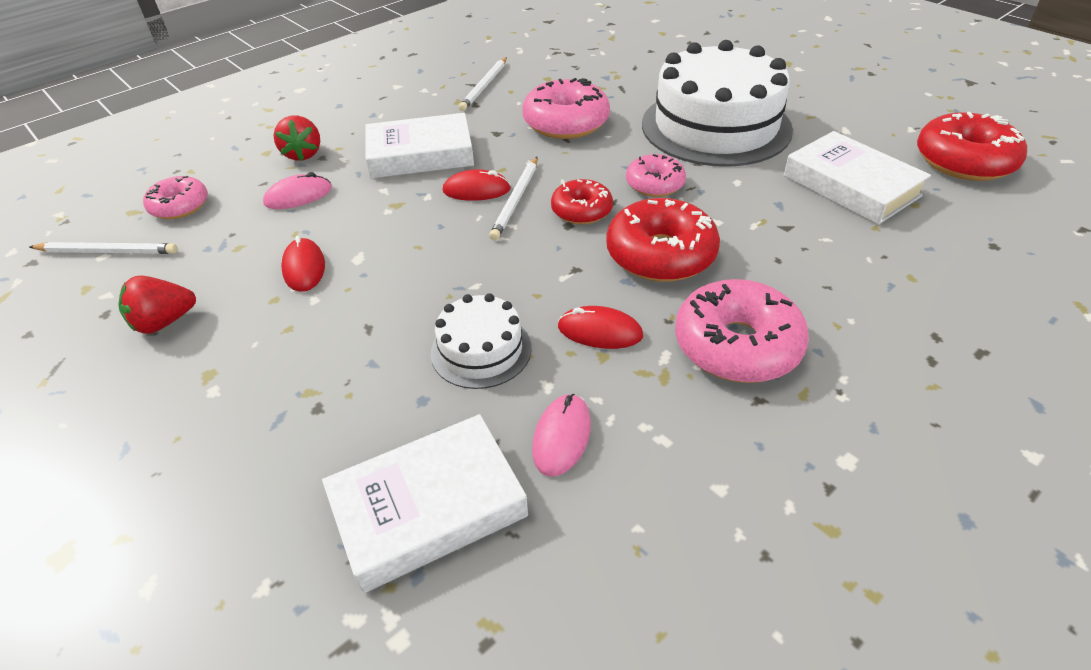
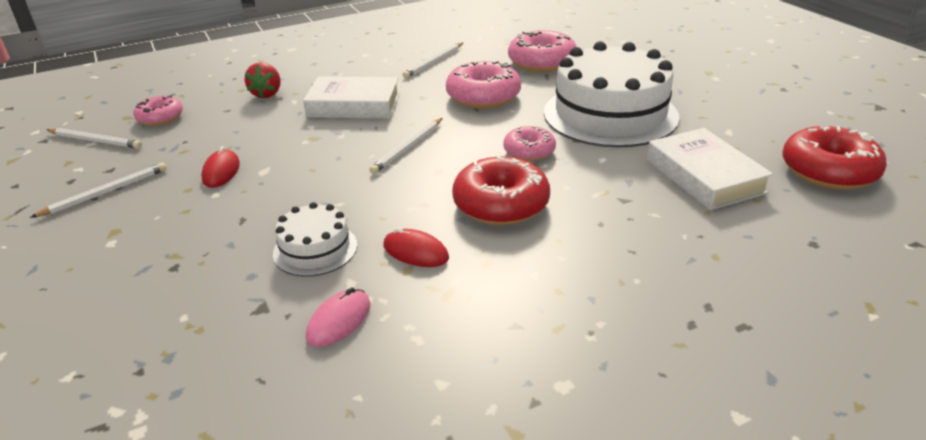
camera: 15 degrees right, 10 degrees down
(164, 322) = (105, 192): red strawberry -> white pencil
(298, 196) = (246, 122): pink mouse -> none
(428, 507) = (211, 349): white book -> none
(476, 190) = (381, 136): red mouse -> none
(581, 210) = (456, 162): red donut -> none
(737, 345) = (522, 281): pink donut -> pink donut (542, 62)

